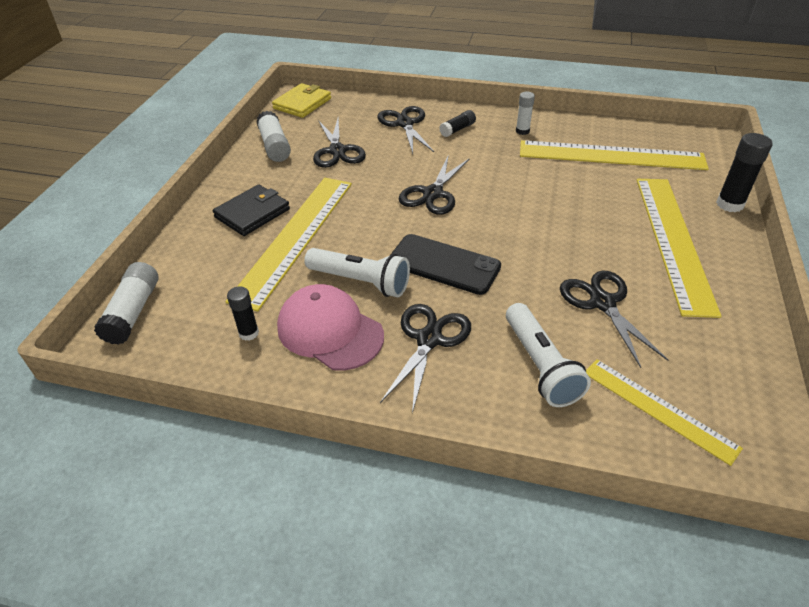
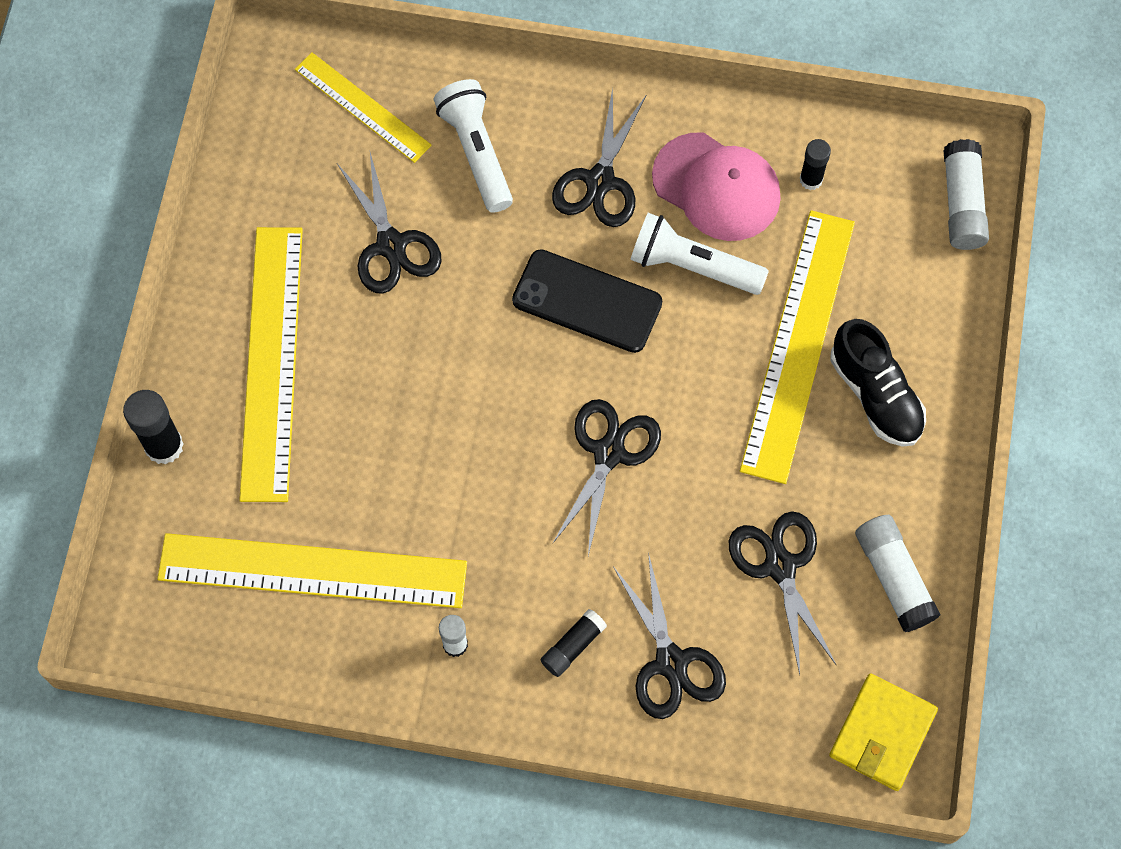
camera: 175 degrees right, 25 degrees up
(252, 213) = (875, 394): black wallet -> black shoe

